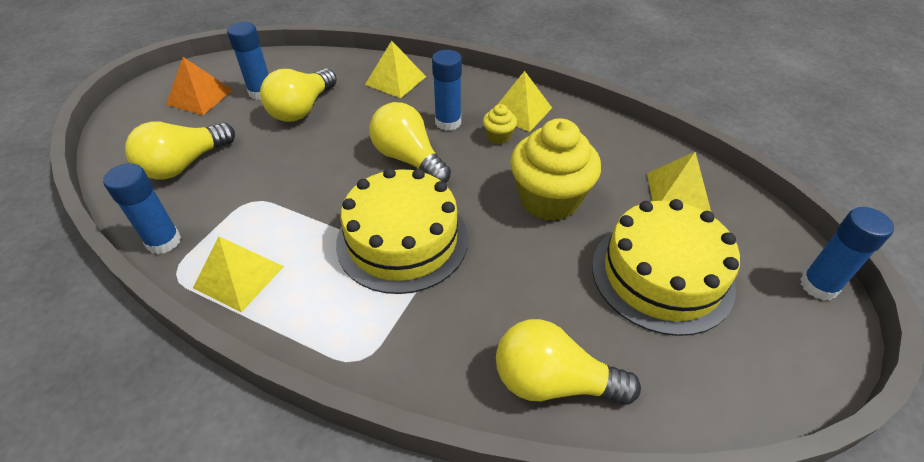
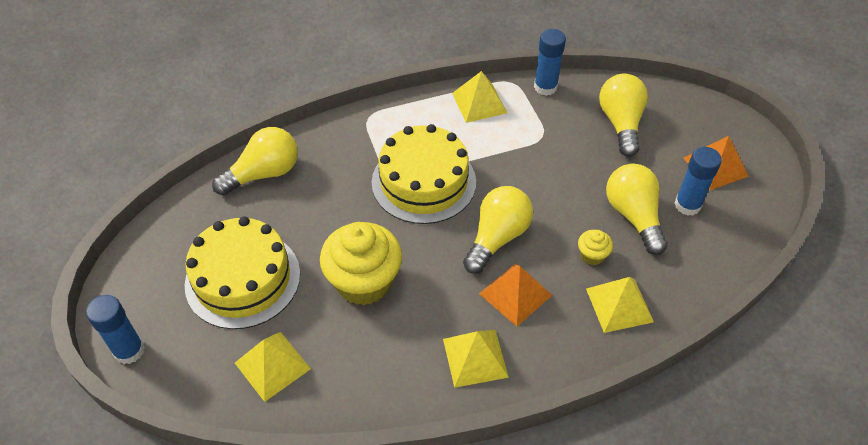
camera: 135 degrees right, 5 degrees up
(408, 159) = (497, 237): yellow light bulb -> yellow light bulb turned 60 degrees counterclockwise
(448, 122) = (515, 294): blue glue stick -> orange pyramid
(498, 136) = (460, 312): yellow cupcake -> yellow cupcake (592, 255)

